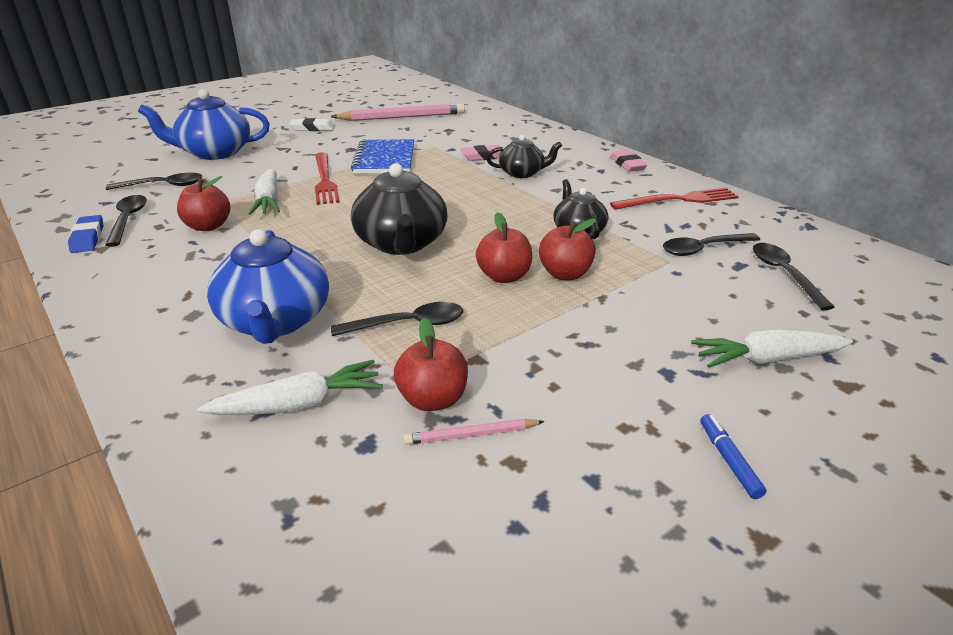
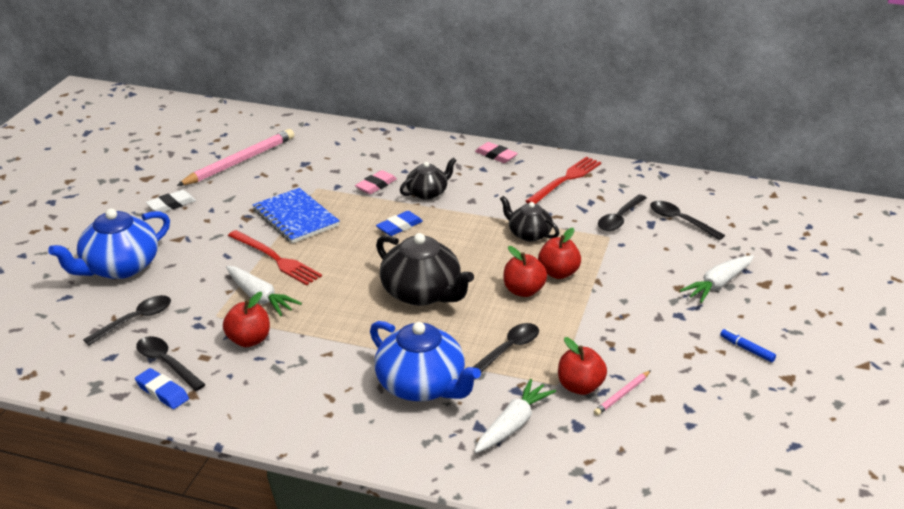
camera: 35 degrees left, 0 degrees up
(460, 189) = (399, 227): none -> blue eraser

